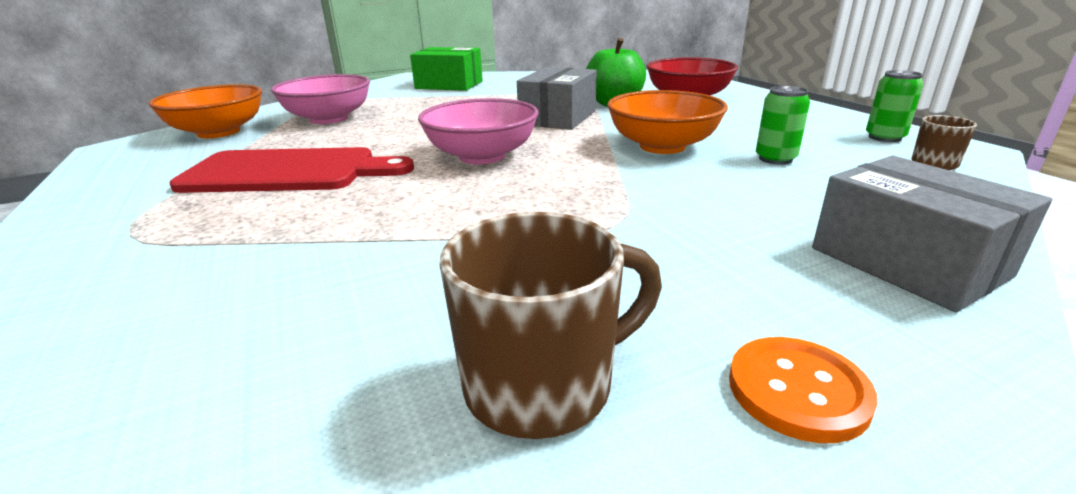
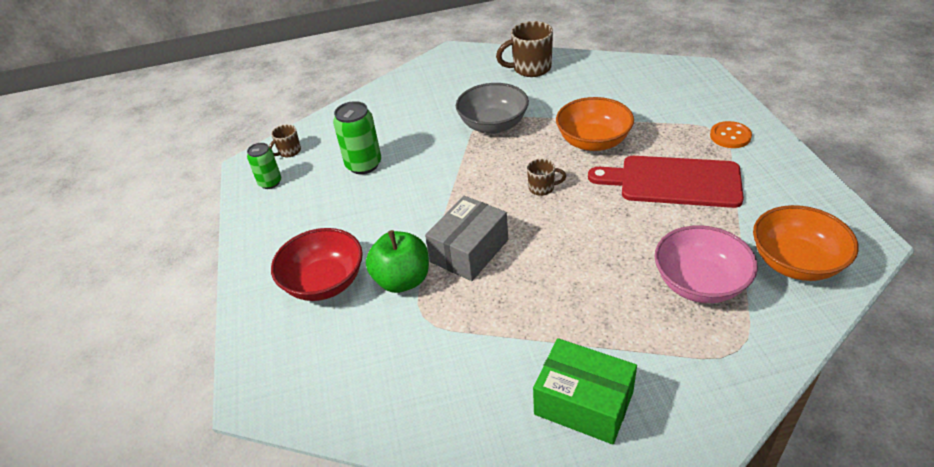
camera: 165 degrees left, 15 degrees up
(482, 156) = (542, 188): pink bowl -> brown mug
(591, 218) = (493, 125): none -> grey bowl
(662, 146) = (417, 187): orange bowl -> orange bowl (593, 142)
(775, 159) = (363, 165): green can -> green can, size x1.55
(797, 390) = (469, 65): orange button -> orange button (730, 136)
(908, 262) = (392, 96): grey box -> none

